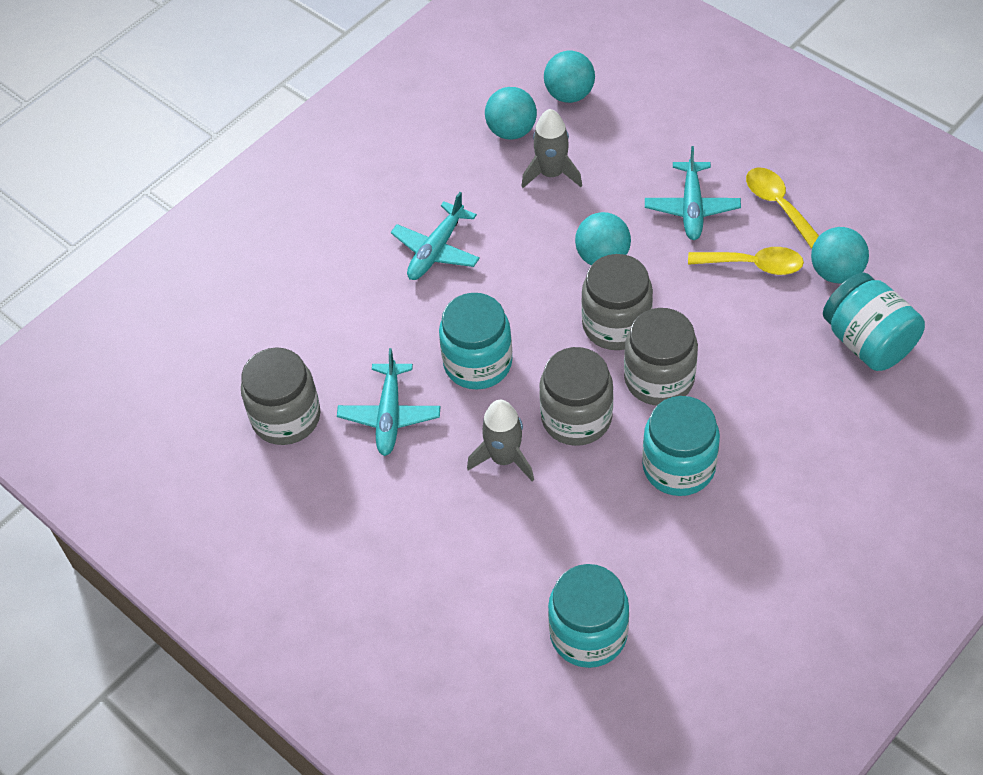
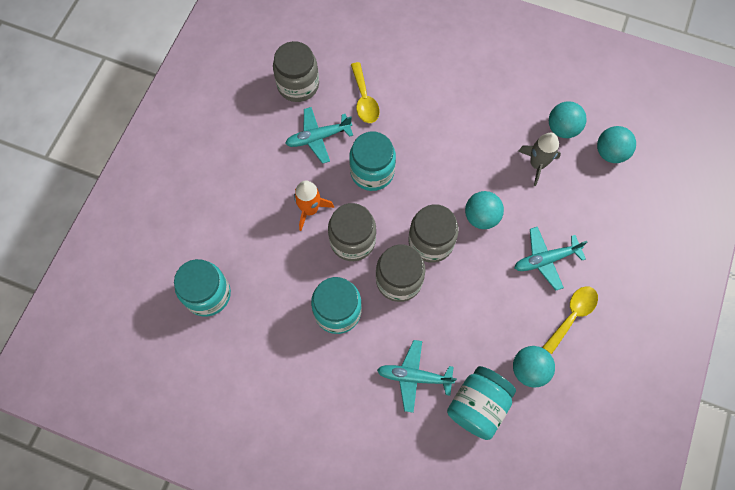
camera: 65 degrees right, 15 degrees up
(436, 250) = (447, 119): turquoise plane -> turquoise plane (414, 377)
(504, 458) = (310, 209): grey rocket -> orange rocket
(753, 265) = (513, 313): yellow spoon -> yellow spoon (364, 99)

